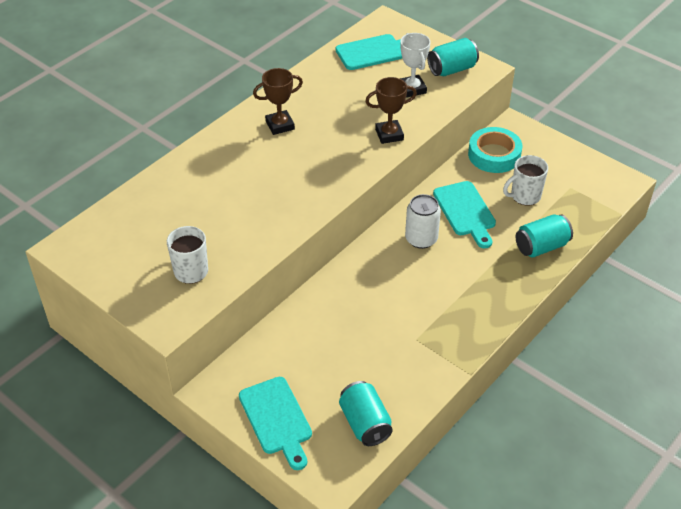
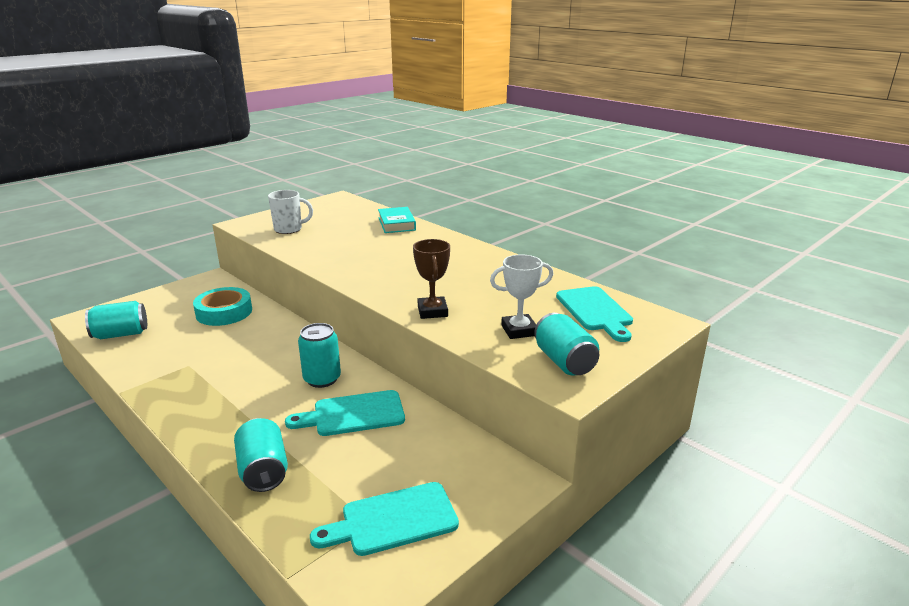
camera: 95 degrees right, 20 degrees down
(174, 179) = (396, 224): none -> turquoise book
(277, 419) = (162, 300): turquoise cutting board -> turquoise cutting board (393, 520)
(280, 125) = (459, 260): brown trophy -> none
(421, 239) = (322, 379): white can -> turquoise can
(494, 155) = (456, 451): turquoise tape -> turquoise tape (224, 312)
(524, 196) = (365, 469): white mug -> none

